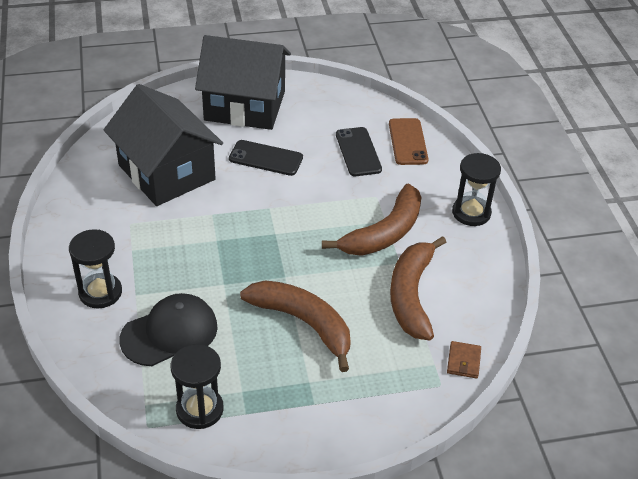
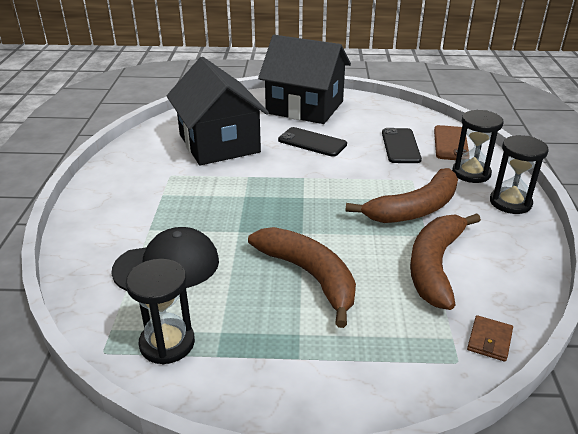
camera: 15 degrees right, 10 degrees down
(100, 292) = (117, 223): black hourglass -> black hourglass (471, 173)

